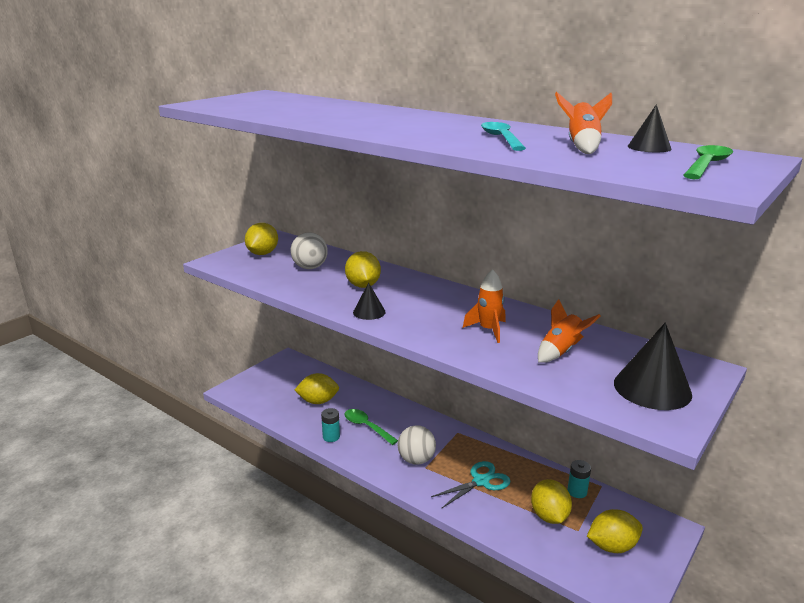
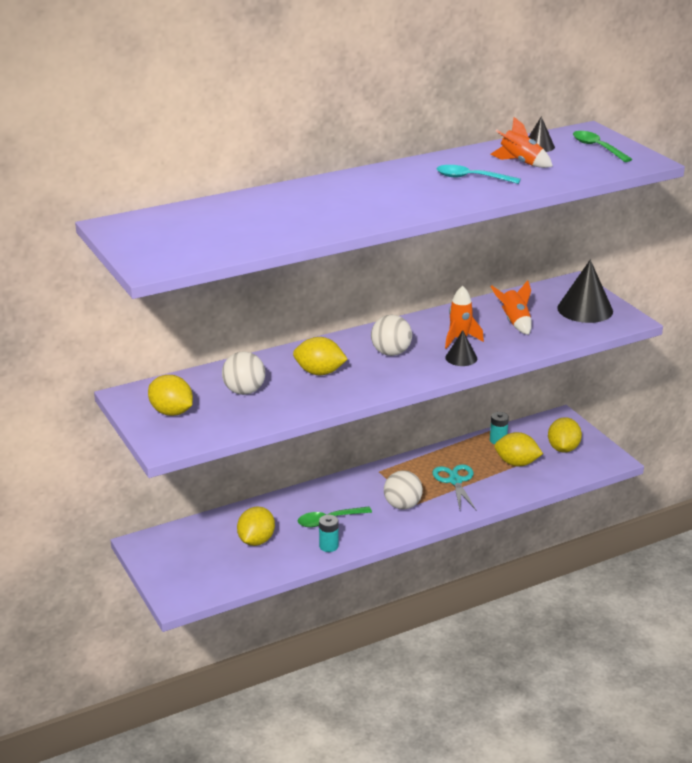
camera: 65 degrees left, 5 degrees up
(369, 312) = (382, 382): black cone -> black cone (461, 358)
(426, 305) = (391, 353): none -> white ball

